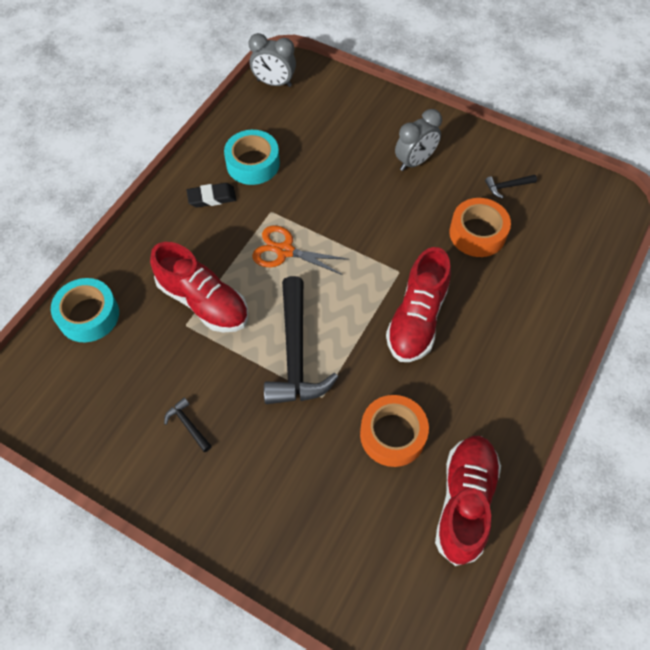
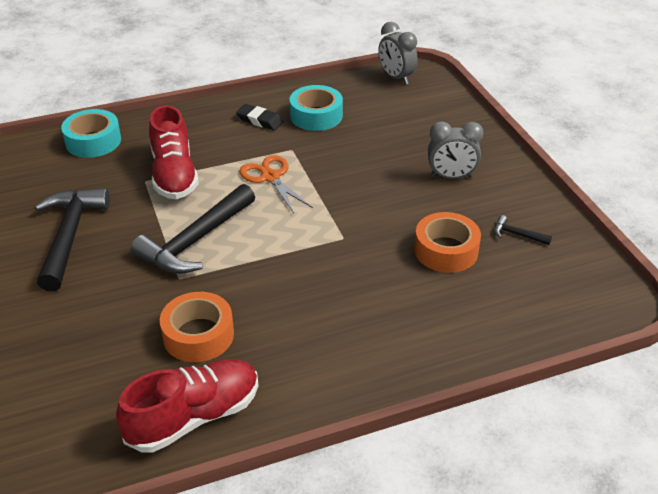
camera: 40 degrees right, 20 degrees down
(188, 425) = (70, 236): black hammer -> black hammer, size x2.39
(417, 319) = (317, 275): red shoe -> none

